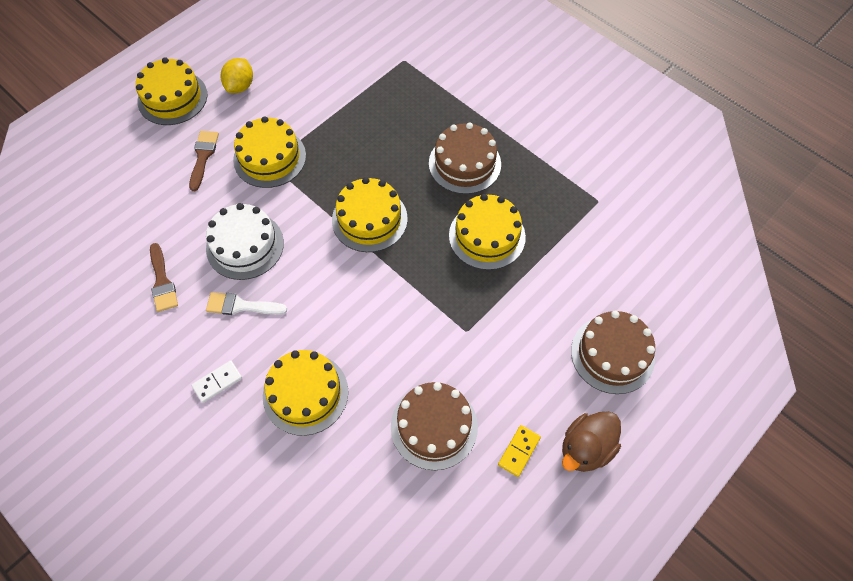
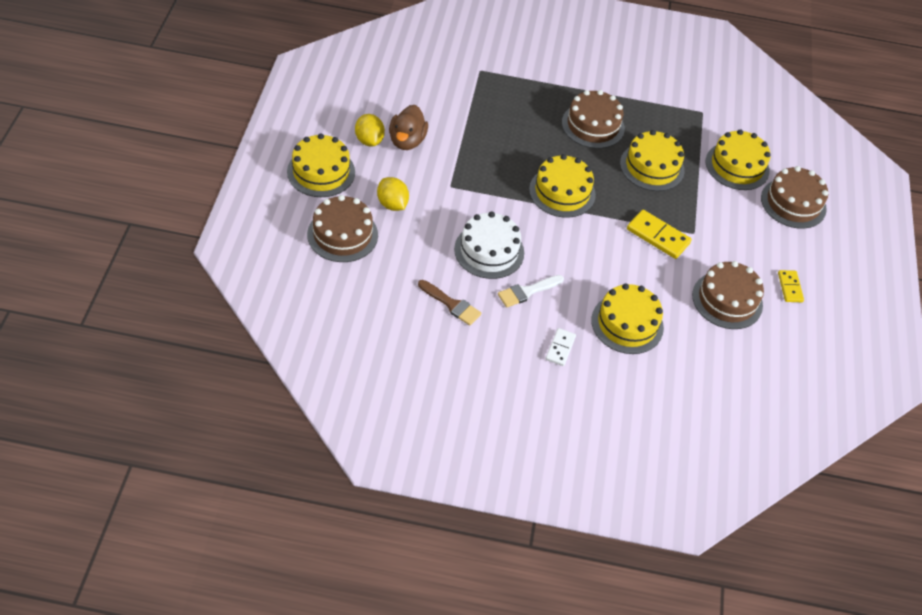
camera: 40 degrees left, 10 degrees down
(135, 165) = (342, 234): none -> brown cake
(203, 156) = (392, 204): brown brush -> yellow lemon
(269, 158) = (446, 182): yellow cake -> yellow cake (737, 166)
(424, 315) = (658, 236): none -> yellow domino
(586, 448) = (825, 265): brown duck -> brown duck (407, 141)

